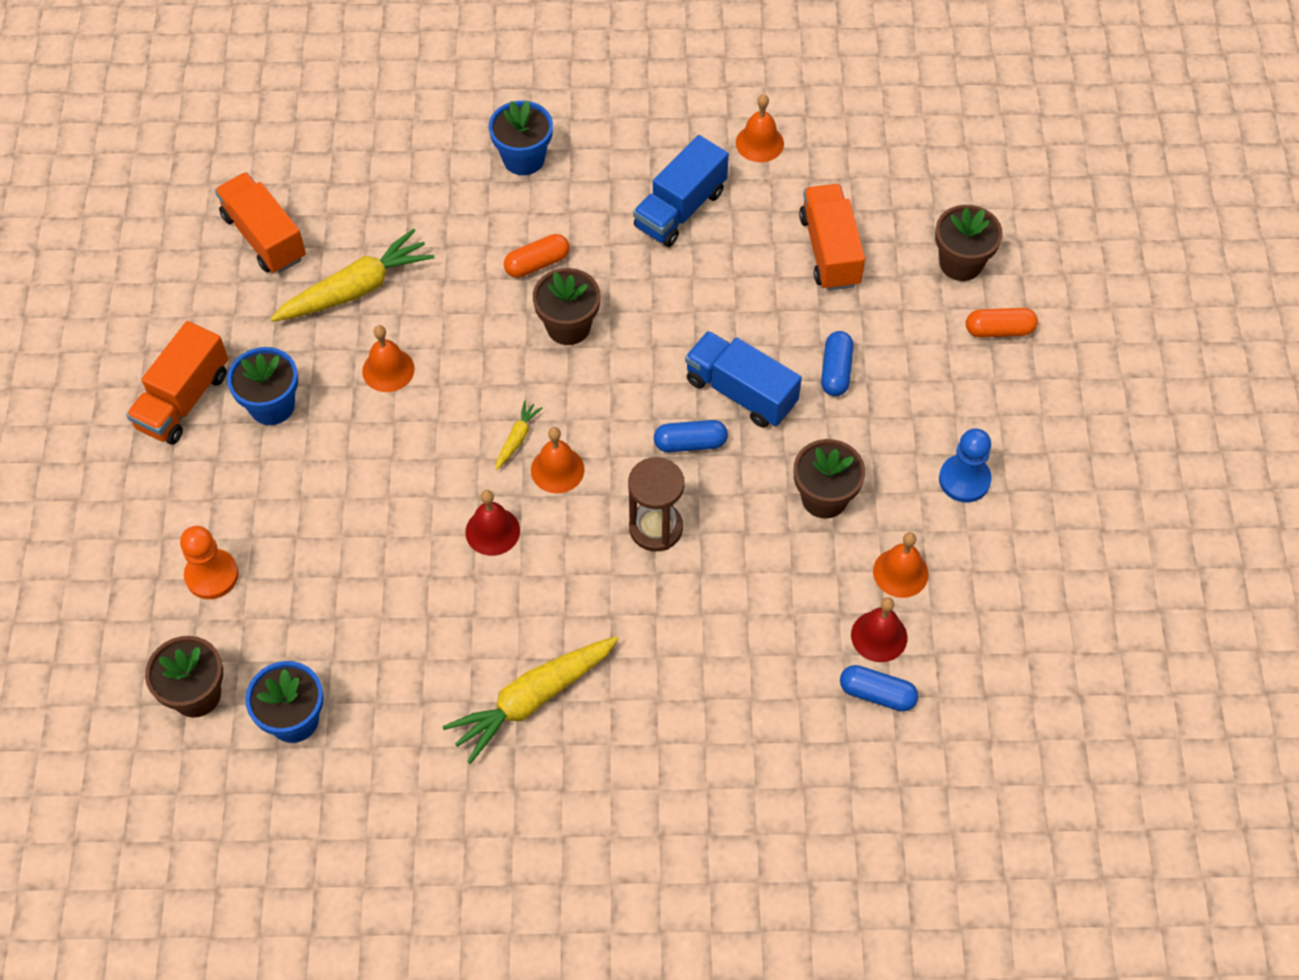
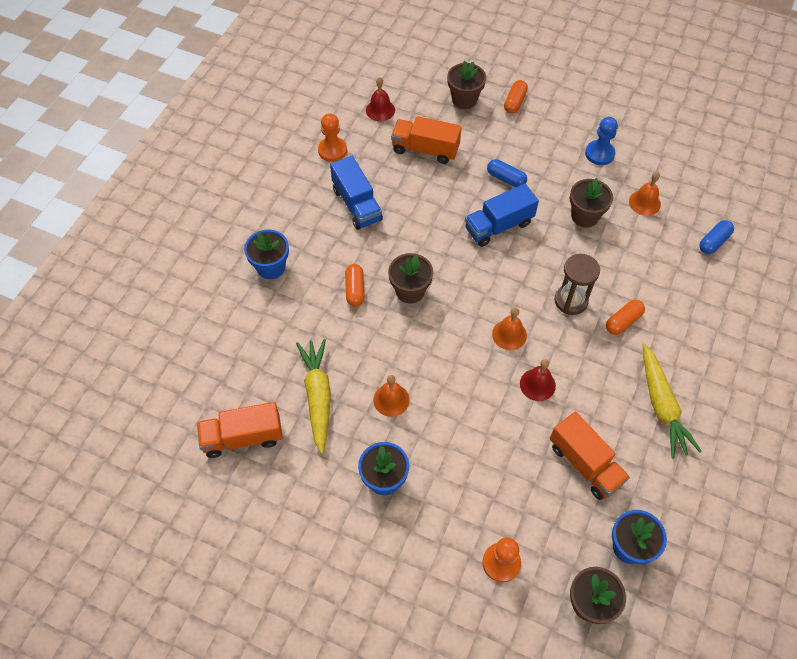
camera: 65 degrees left, 0 degrees up
(183, 400) = (351, 535): orange truck -> orange truck (585, 464)
(517, 438) = (477, 347): yellow carrot -> none
(654, 607) = (623, 321): none -> orange capsule
(690, 443) = (521, 262): blue capsule -> none
(759, 143) = (332, 150): orange bell -> orange pawn
(879, 636) = (679, 227): red bell -> red bell (380, 110)

